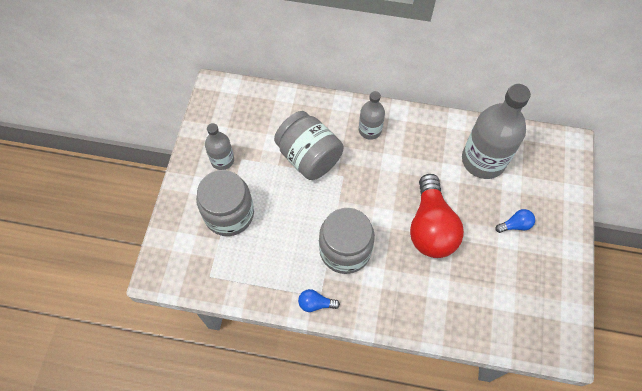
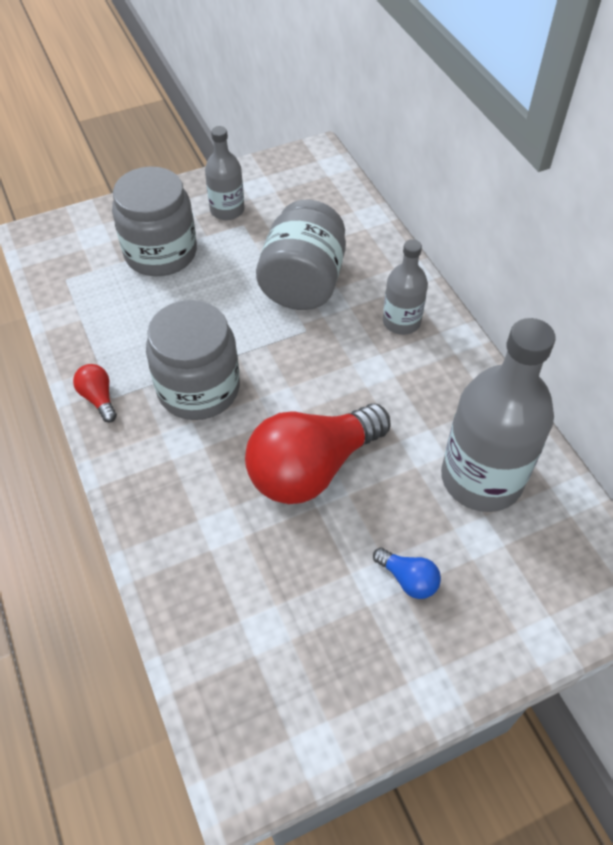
camera: 55 degrees right, 10 degrees down
(315, 303) = (98, 398): blue light bulb -> red light bulb

